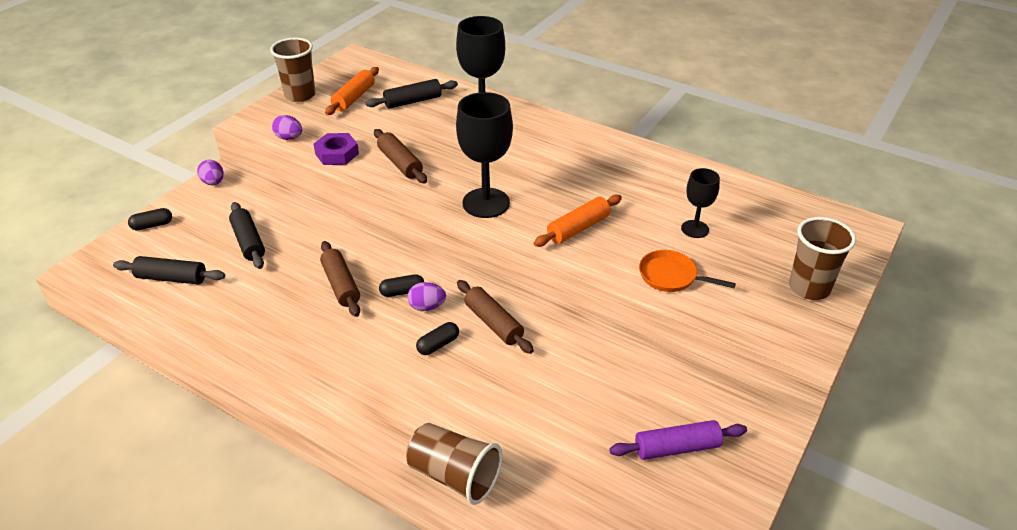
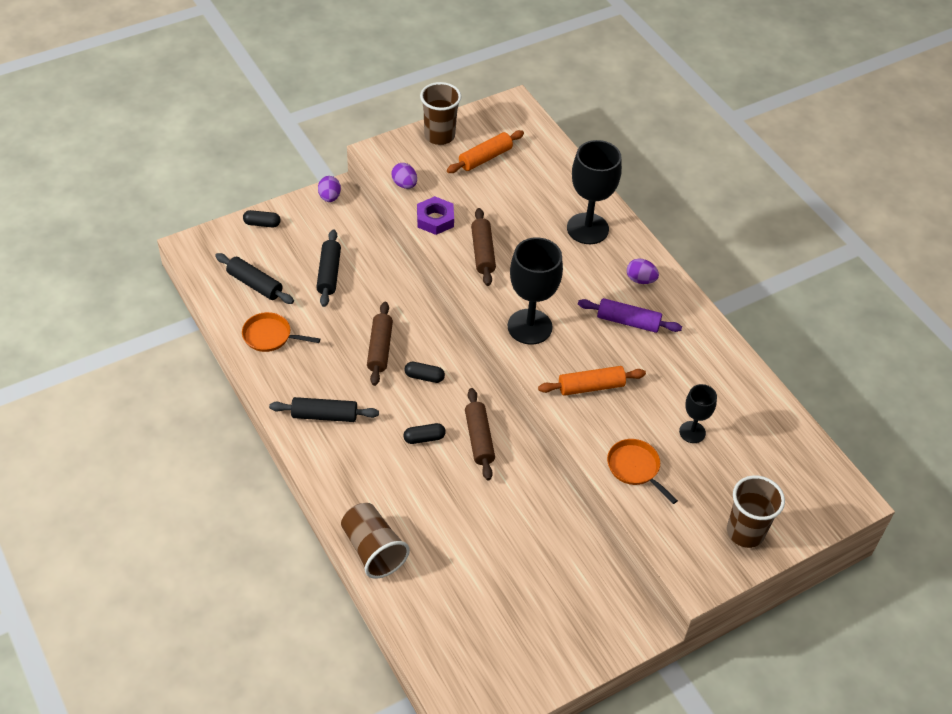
camera: 25 degrees right, 10 degrees up
(214, 317) = (270, 336): none -> orange pan
(413, 101) = (536, 183): black rolling pin -> black rolling pin (324, 415)
(427, 307) = (436, 400): purple egg -> purple egg (640, 280)
(677, 448) = (549, 609): purple rolling pin -> purple rolling pin (628, 322)

